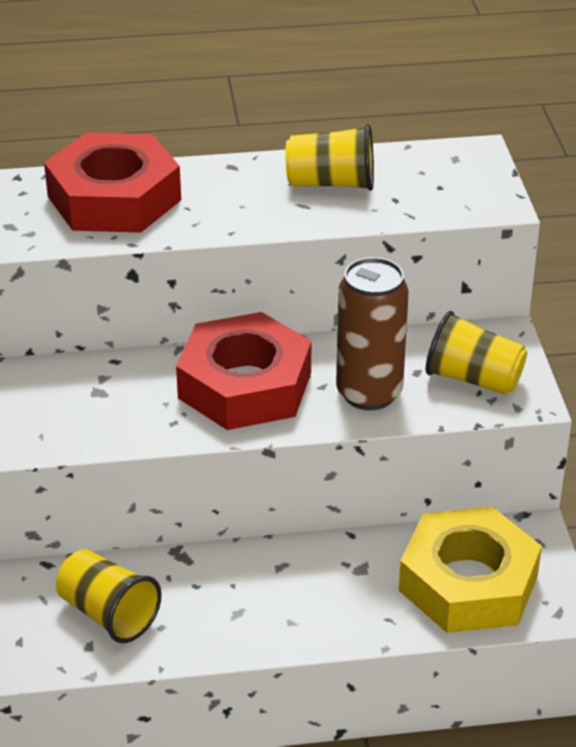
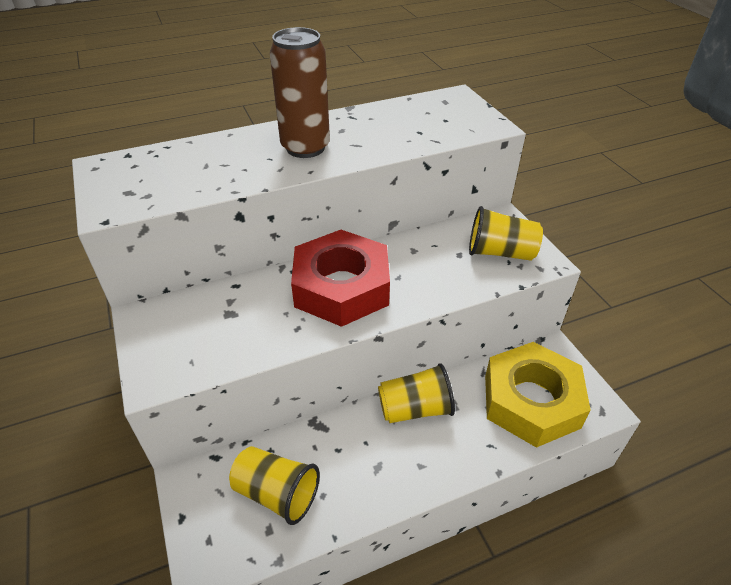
camera: 15 degrees left, 5 degrees up
(114, 198) = (210, 159): red nut -> none
(331, 183) = (369, 127): yellow cup -> yellow cup (415, 409)
(369, 393) = (434, 276): brown can -> brown can (305, 147)

